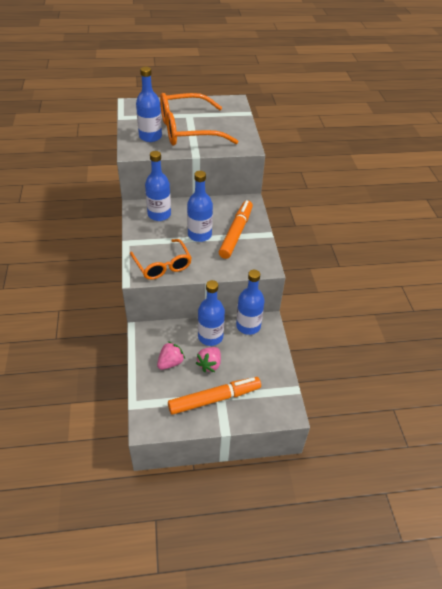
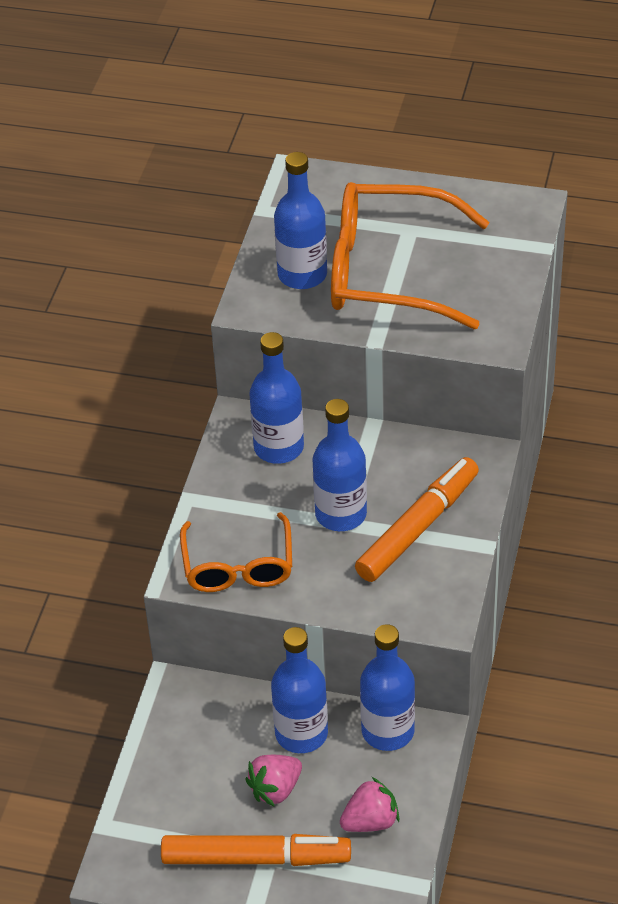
camera: 25 degrees right, 0 degrees up
(170, 362) = (203, 765): pink strawberry -> pink strawberry (370, 821)

